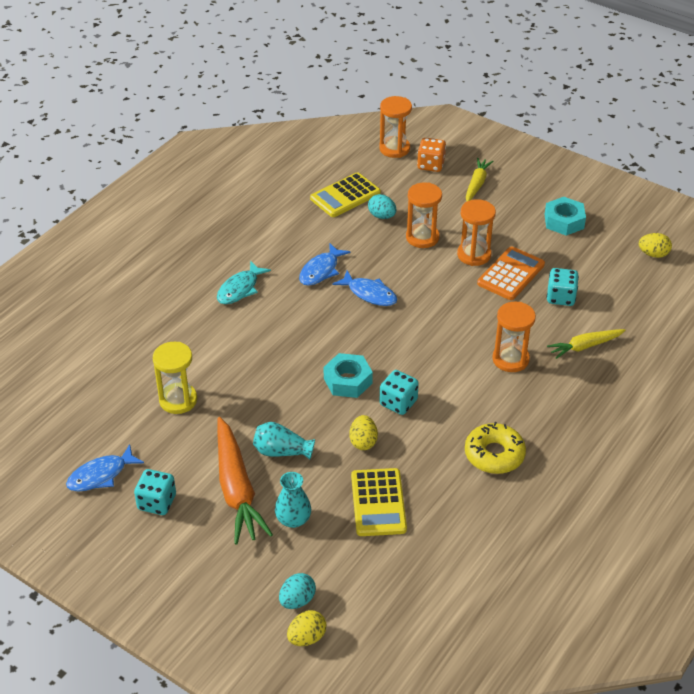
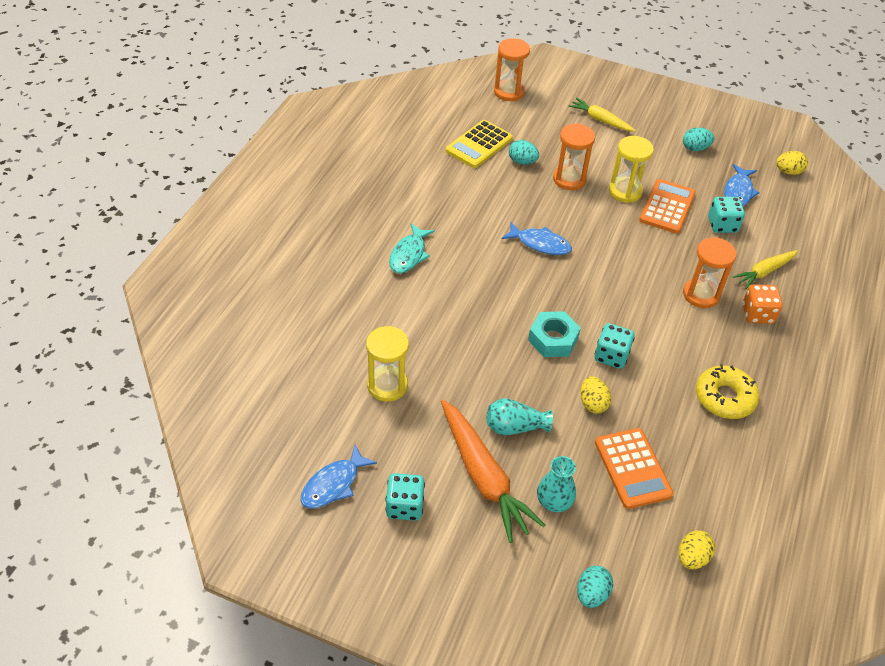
camera: 15 degrees left, 5 degrees up
(307, 637) = (617, 636): yellow egg -> yellow egg (692, 558)
(321, 270) = (483, 225): blue fish -> blue fish (738, 192)
(378, 503) = (632, 468): yellow calculator -> orange calculator
(431, 165) = (549, 105): orange dice -> orange dice (757, 314)
(474, 255) = (625, 191): orange hourglass -> yellow hourglass
(476, 184) = (600, 120): yellow carrot -> yellow carrot turned 60 degrees counterclockwise
(564, 221) = (695, 148): turquoise nut -> turquoise egg

